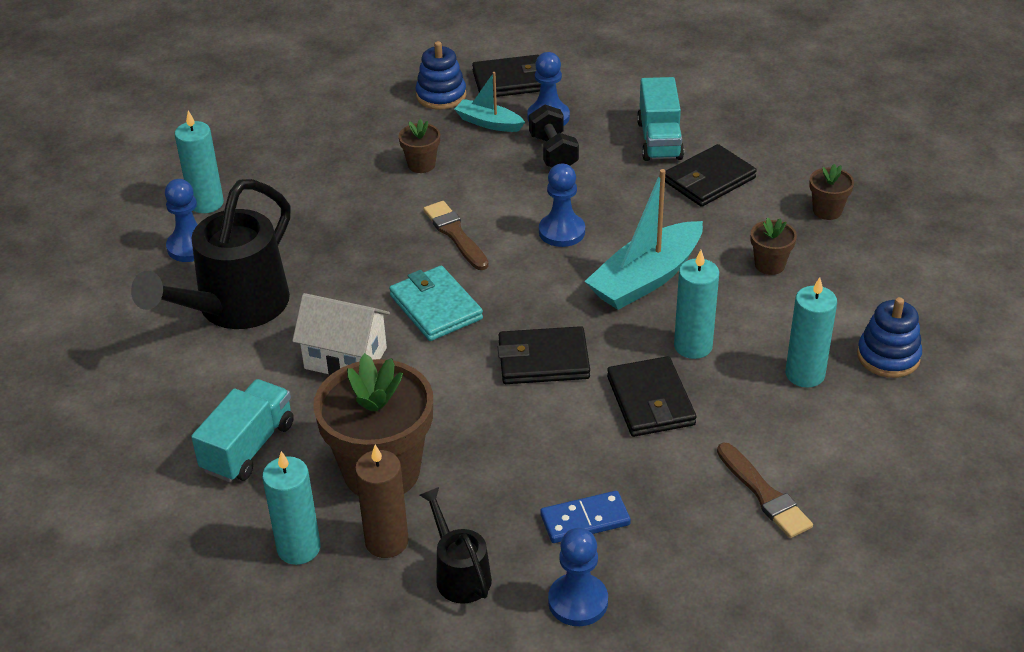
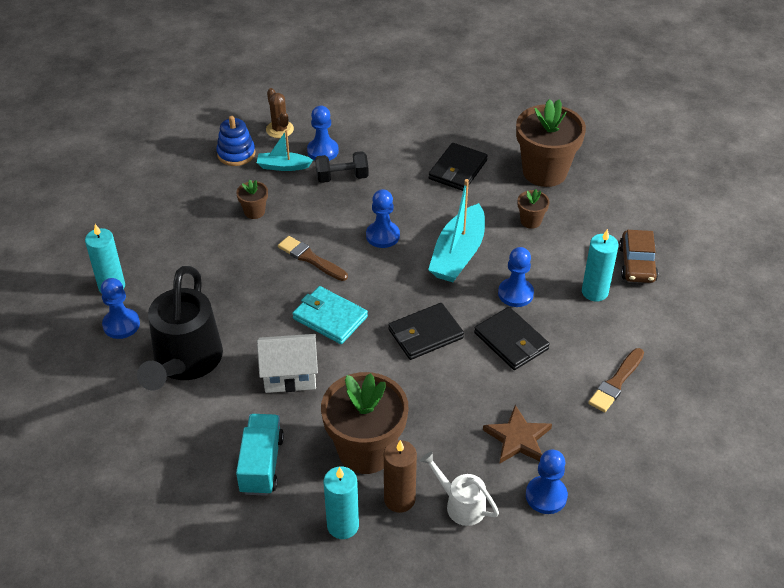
camera: 25 degrees left, 5 degrees up
(459, 573) = (460, 504): black watering can -> white watering can
(511, 81) = (279, 129): black wallet -> brown cactus
(553, 152) = (342, 177): black dumbbell -> black dumbbell turned 60 degrees counterclockwise
(585, 520) = (518, 438): blue domino -> brown star
(659, 140) = (408, 149): turquoise truck -> none
(693, 346) = (515, 294): turquoise candle -> blue pawn
(764, 494) = (616, 382): brown brush -> brown brush turned 90 degrees clockwise
(827, 211) = (544, 172): brown flower pot -> brown flower pot, size x2.22
(888, 356) = (637, 264): blue stacking toy -> brown car

